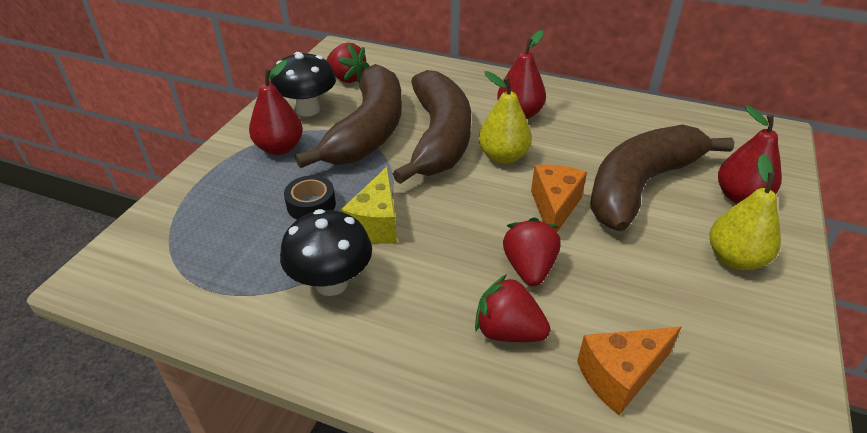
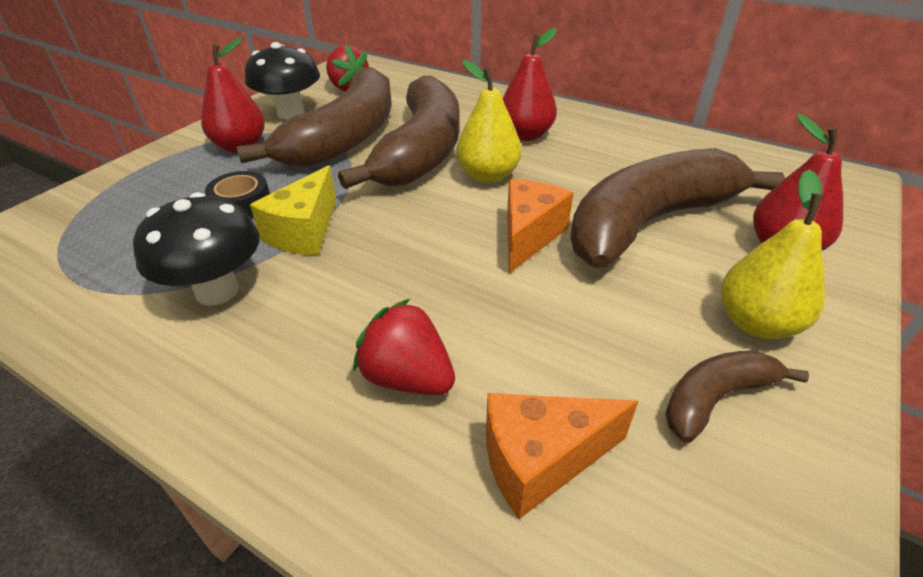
camera: 10 degrees right, 0 degrees up
(529, 268) = (468, 302): red strawberry -> none
(720, 317) = (715, 398): none -> brown banana

